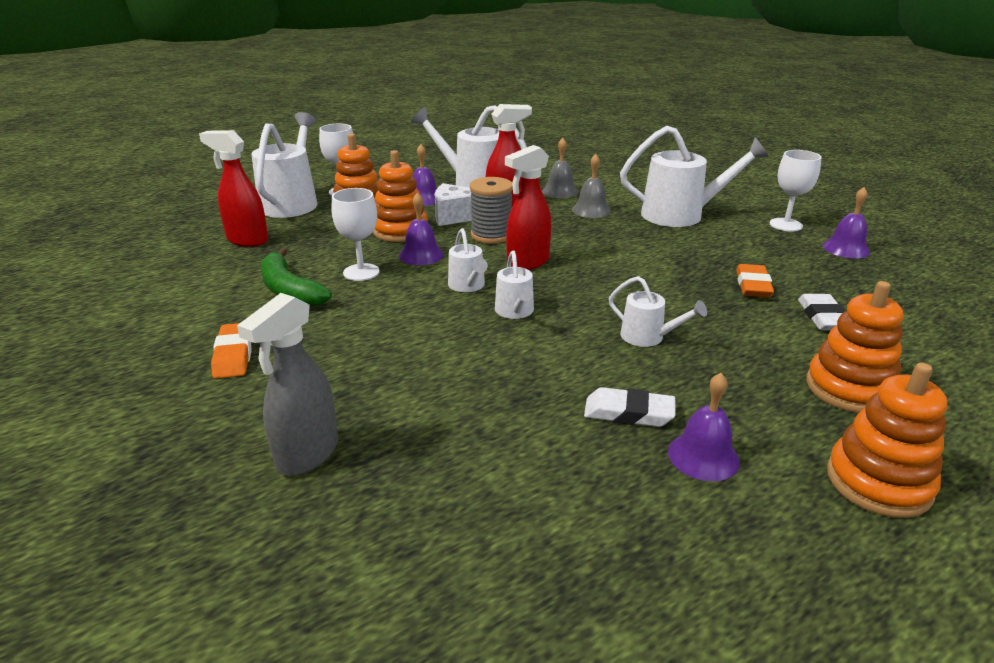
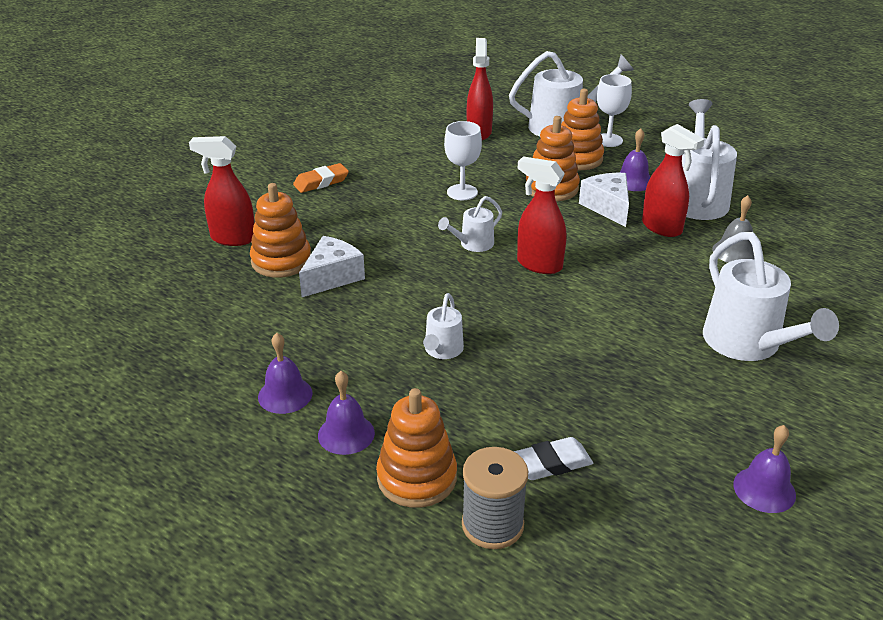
camera: 70 degrees right, 5 degrees up
(289, 289) = (415, 173): green banana -> none
(307, 455) = (232, 238): grey spray bottle -> red spray bottle
(421, 255) = (512, 210): purple bell -> purple bell (346, 434)
(471, 382) = (332, 277): none -> white cheese
(491, 235) = (582, 234): grey spool -> grey spool (492, 525)
(515, 312) = (444, 276): white watering can -> none
(591, 210) = (700, 280): grey bell -> none
(628, 413) = (324, 353): white eraser -> none
(753, 285) = (593, 410): orange eraser -> none
(786, 225) = (798, 433): white goblet -> none
(878, 482) = (284, 489): orange stacking toy -> orange stacking toy (281, 261)

